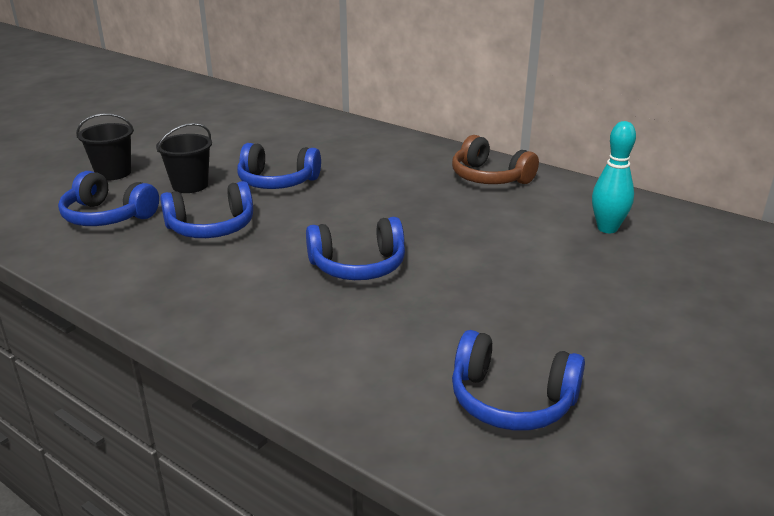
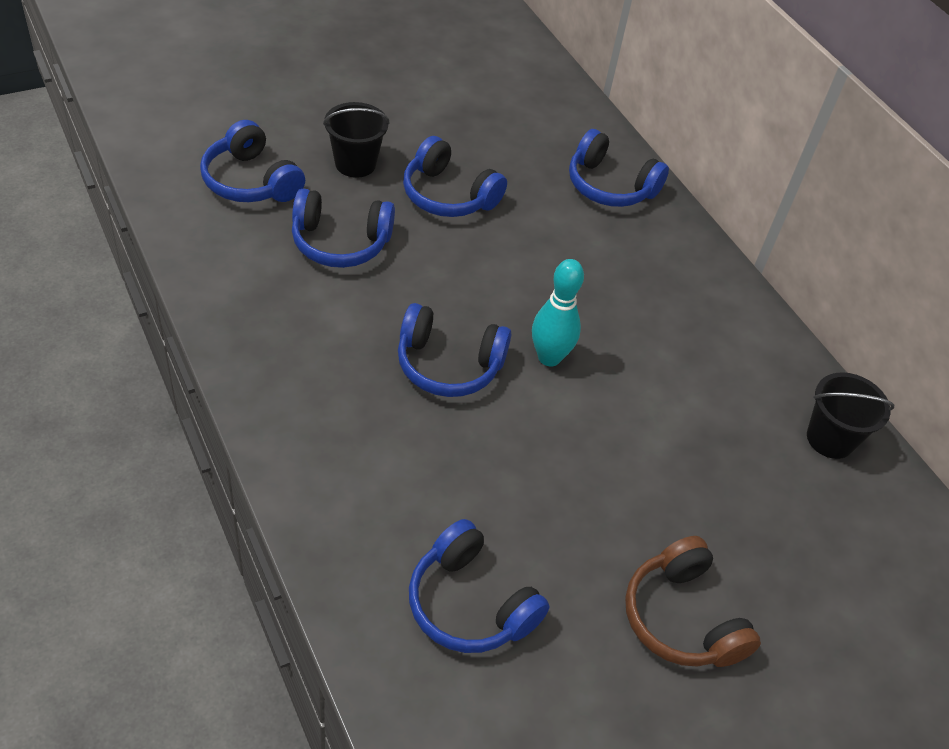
camera: 20 degrees right, 20 degrees up
(113, 173) = (289, 110): black bucket -> black bucket (830, 439)
(389, 148) = (610, 186): none -> blue headphones
(489, 177) = (689, 287): brown headphones -> brown headphones (682, 618)
(607, 228) = (756, 429): turquoise bowling pin -> turquoise bowling pin (549, 357)

